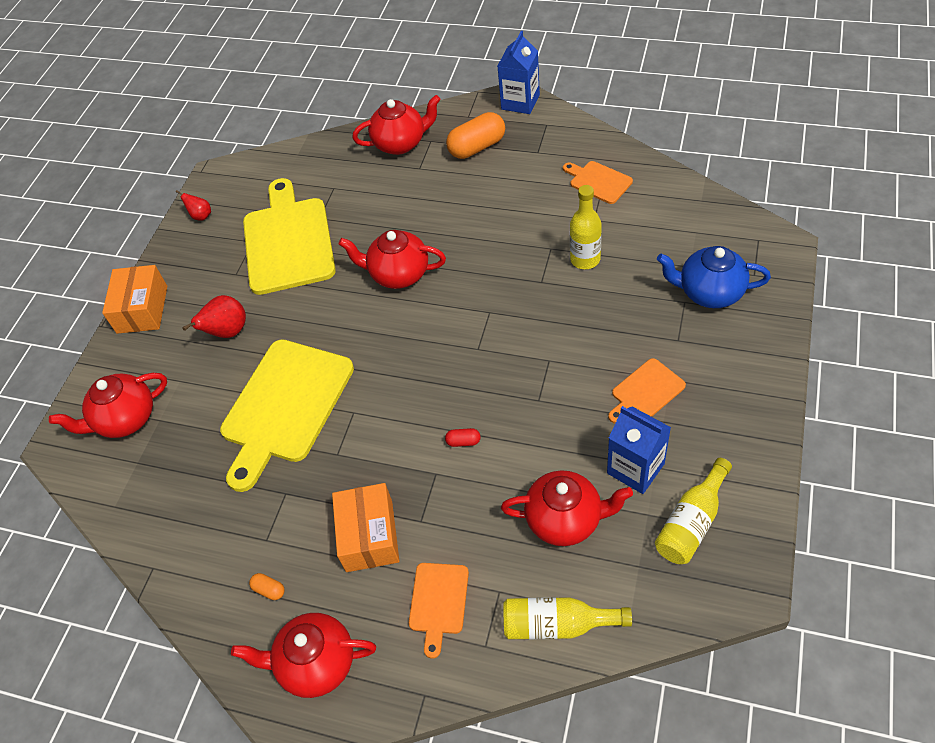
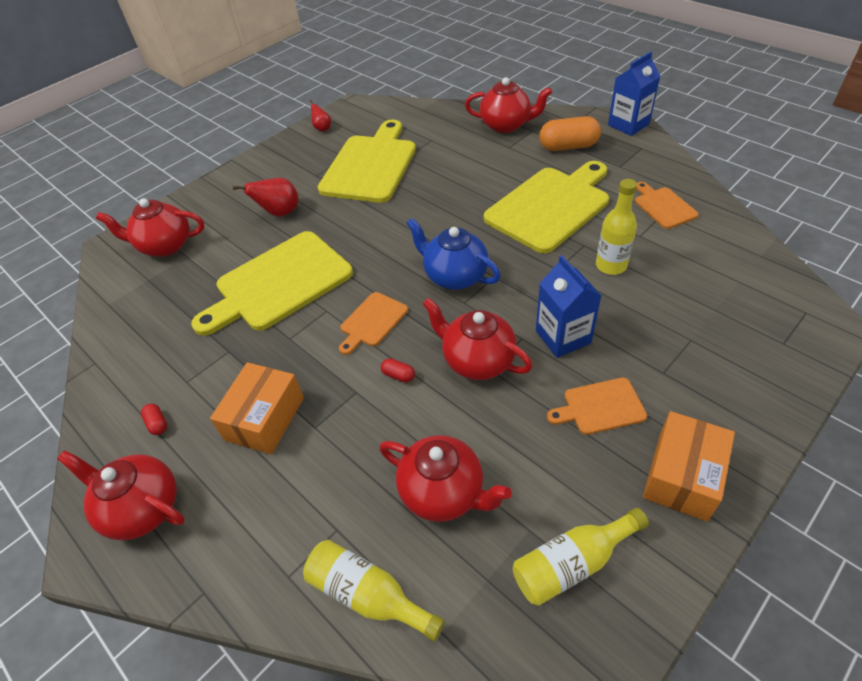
camera: 25 degrees right, 5 degrees down
(142, 309) = (235, 176): orange box -> orange box (682, 476)
(269, 590) = (157, 424): orange capsule -> red capsule
(398, 274) = (437, 219): red teapot -> red teapot (477, 360)
(438, 602) = (277, 509): orange cutting board -> orange cutting board (372, 321)
(498, 220) = (550, 206): none -> yellow cutting board
(635, 468) = (545, 477): blue carton -> blue carton (563, 337)
(709, 292) = (723, 341): blue teapot -> blue teapot (454, 276)

